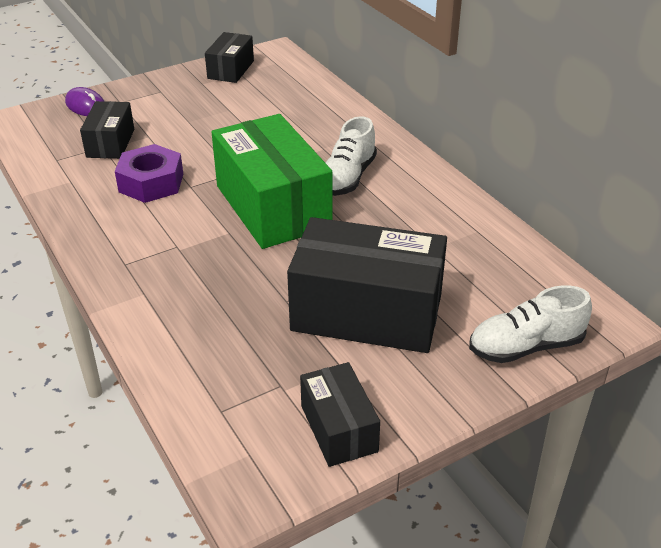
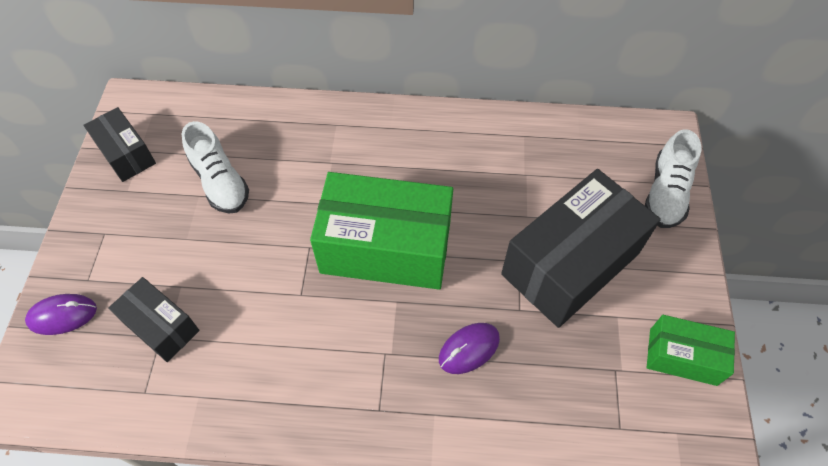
camera: 55 degrees left, 20 degrees up
(151, 183) = (266, 324): purple nut -> none
(220, 287) = (469, 349): none -> purple mouse
(338, 428) = (682, 357): black box -> green box
(347, 178) = (389, 172): white shoe -> white shoe (220, 182)

